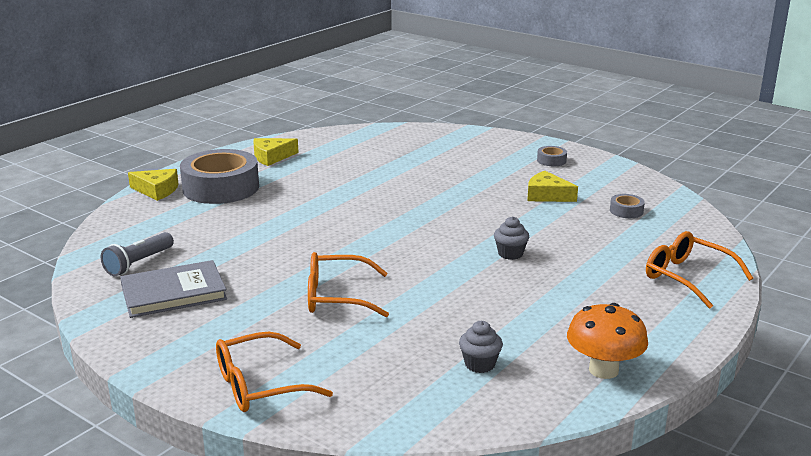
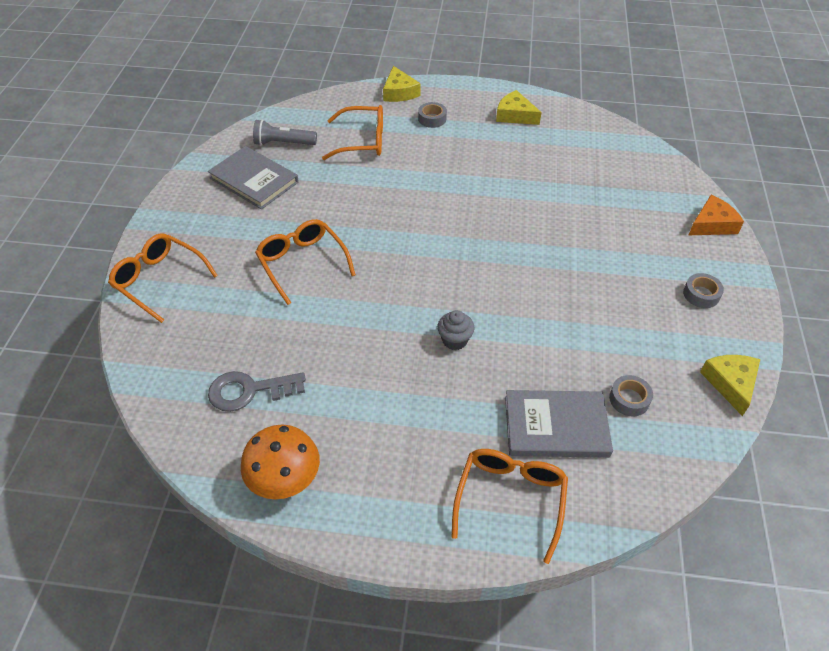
camera: 60 degrees right, 25 degrees up
(201, 225) = (363, 141): none -> orange glasses
(221, 188) = (432, 119): grey tape -> grey tape, size x0.41
(479, 364) = (249, 391): grey cupcake -> grey key
(488, 136) = (712, 224): none -> orange cheese
(547, 195) = (608, 321): yellow cheese -> yellow cheese (730, 383)
(631, 242) = (556, 426): none -> grey book

